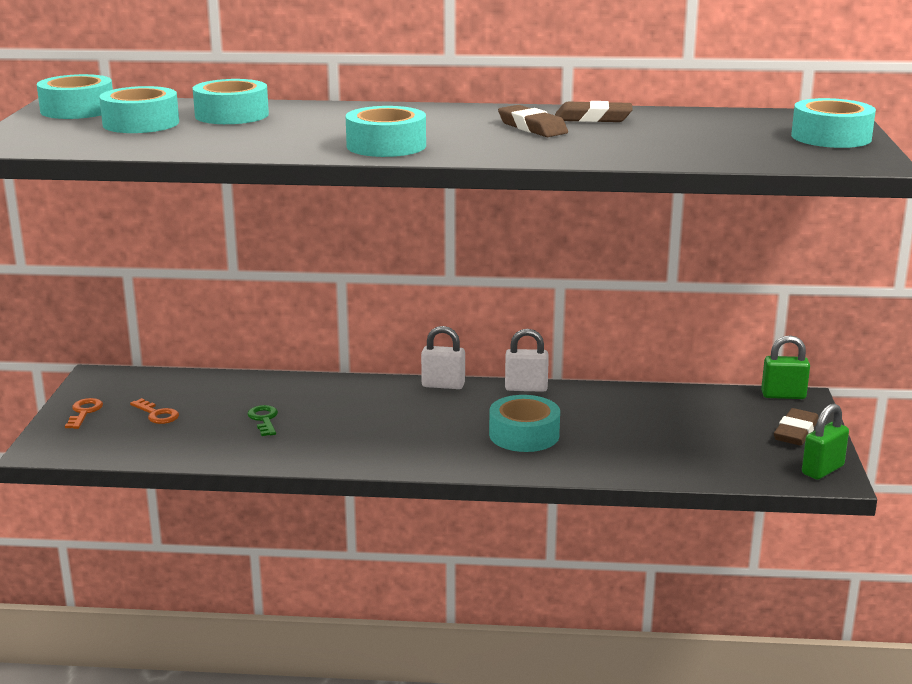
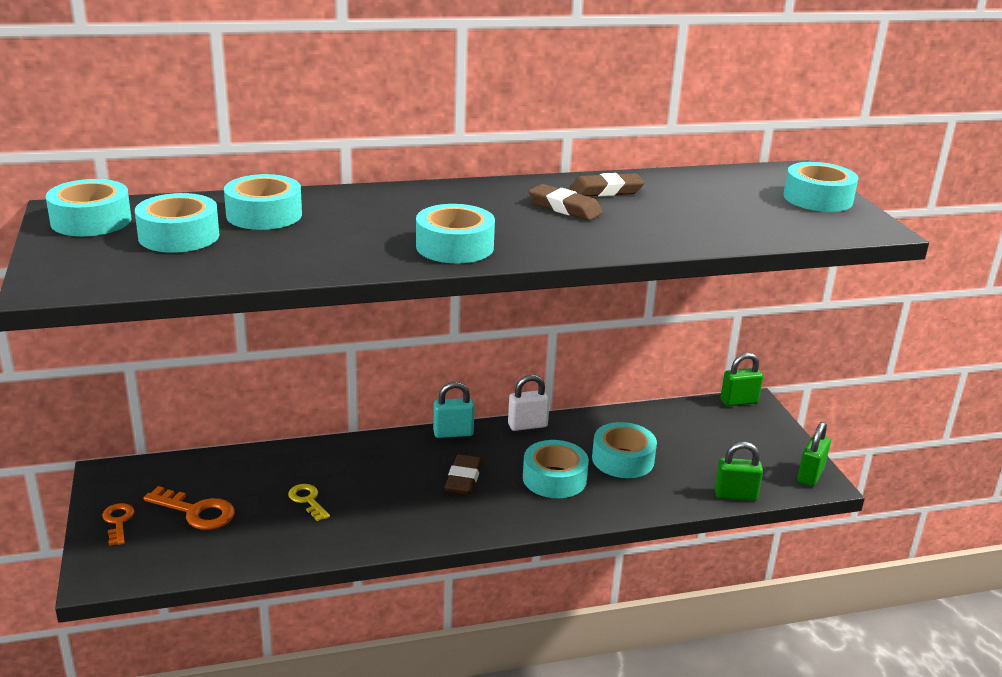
camera: 20 degrees left, 5 degrees up
(157, 414) = (197, 512): orange key -> orange key, size x1.55
(264, 419) = (307, 500): green key -> yellow key
(443, 385) = (453, 433): white padlock -> turquoise padlock
(610, 428) = (623, 459): none -> turquoise tape
(718, 475) = (735, 495): none -> green padlock
(795, 432) = (769, 439): brown eraser -> brown eraser (463, 479)

